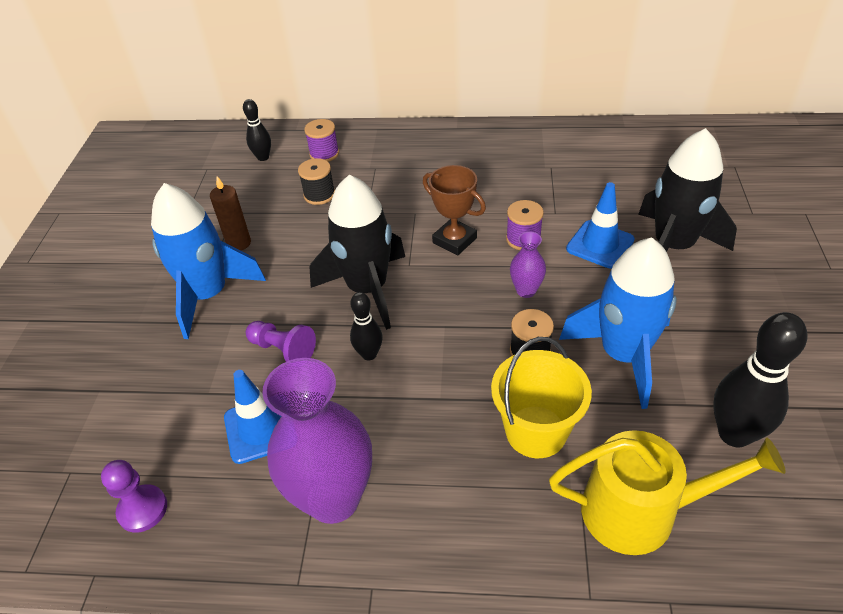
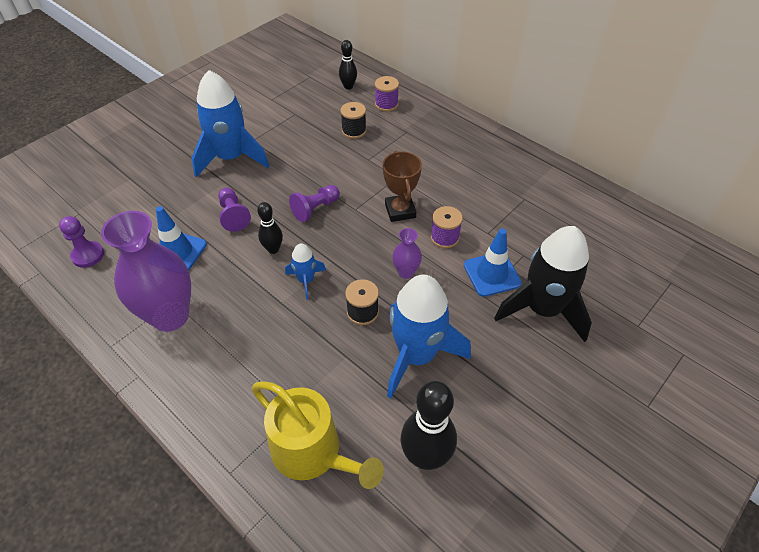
camera: 35 degrees right, 5 degrees up
(239, 243) = (278, 135): brown candle -> none
(367, 289) = (315, 209): black rocket -> purple pawn
(440, 361) = (306, 280): none -> blue rocket
(536, 431) = (310, 361): yellow bucket -> none

